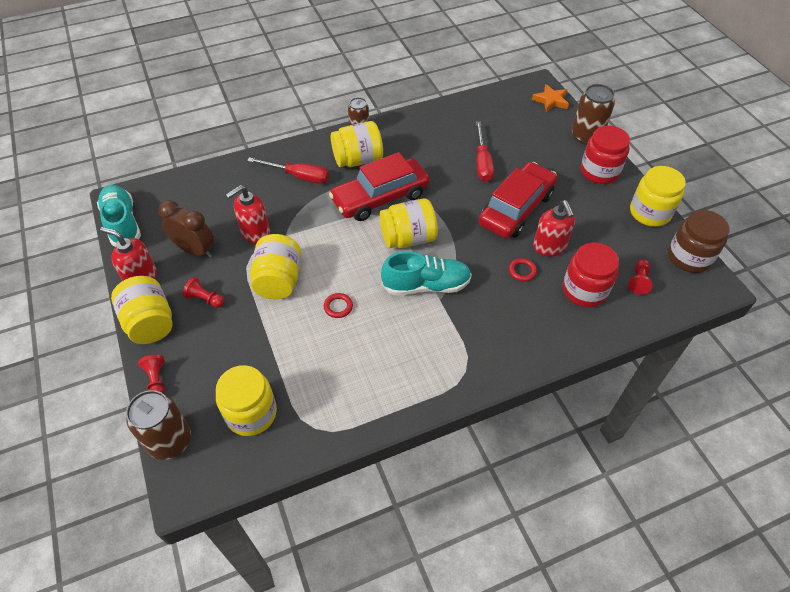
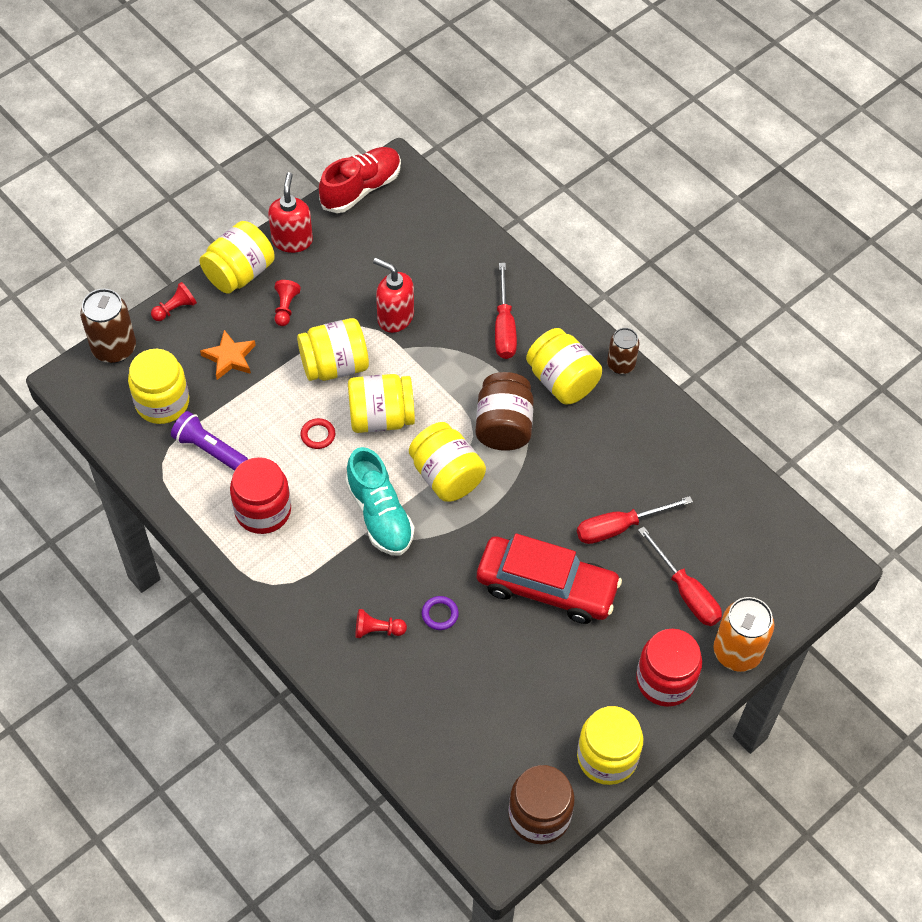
camera: 70 degrees right, 5 degrees up
(123, 223) = (361, 189): turquoise shoe -> red shoe
(195, 250) = (348, 271): brown clock -> none
(317, 387) = (209, 449): none -> purple flashlight
(340, 263) = (381, 417): none -> yellow jar
(380, 198) = (503, 426): red car -> brown jar
(522, 271) = (440, 614): red ring -> purple ring
(539, 146) = (686, 592): none -> red screwdriver
(549, 247) = (493, 639): red soap dispenser -> none
(551, 101) = (800, 590): orange star -> orange star (229, 357)
(584, 290) = (434, 691): red jar -> red jar (263, 511)
(586, 136) = (737, 652): brown can -> orange can
(638, 281) = (472, 754): red pawn -> red pawn (377, 630)

